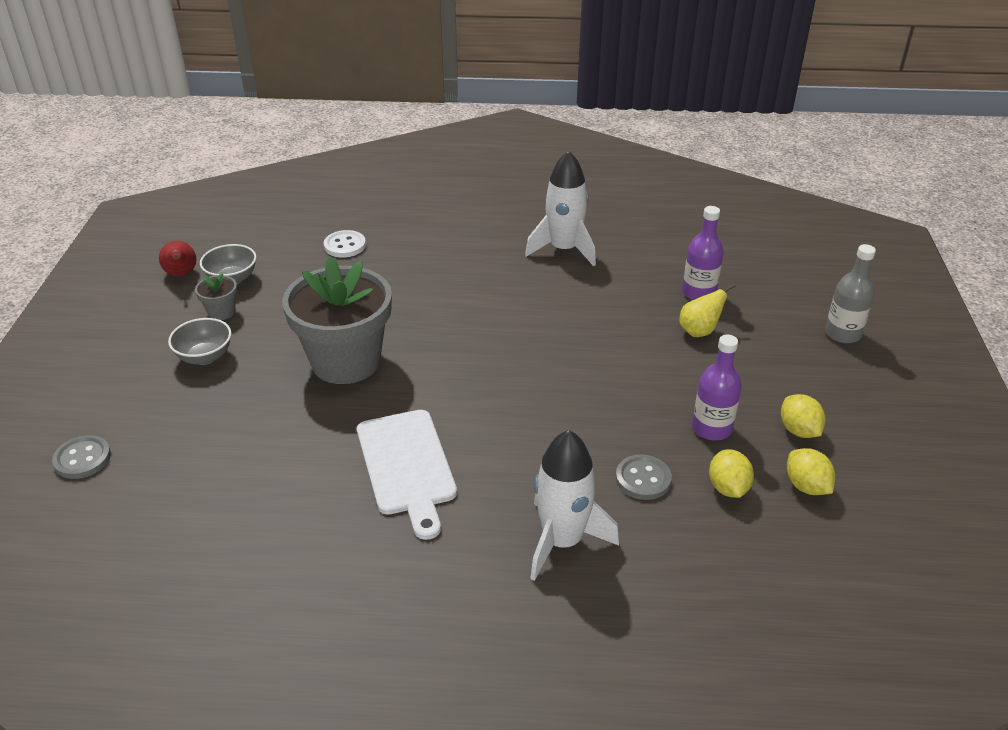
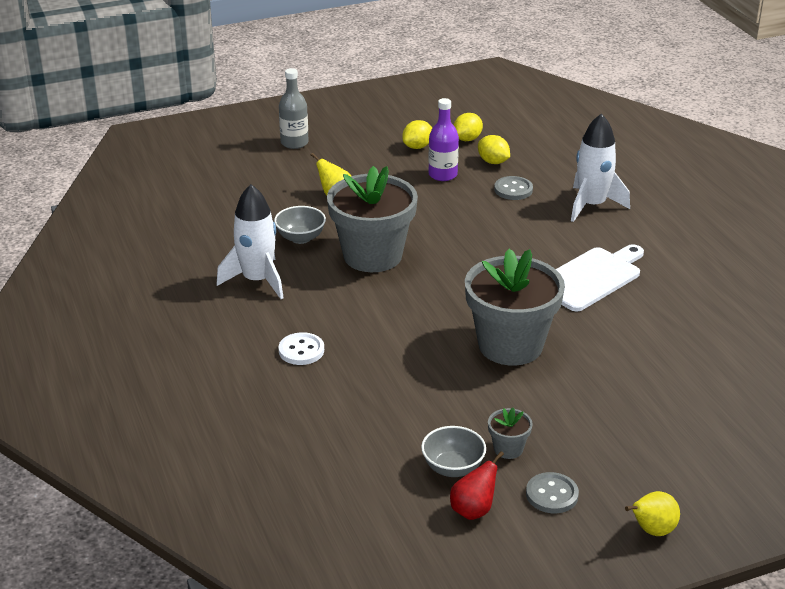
camera: 115 degrees left, 5 degrees down
(59, 350) = (652, 530): none -> yellow pear
(82, 459) = (741, 433): grey button -> grey button (552, 495)
(205, 357) = (575, 427): grey bowl -> grey bowl (300, 238)
(345, 245) = (339, 414): white button -> white button (301, 350)
(561, 323) = (372, 256): none -> grey flower pot
(698, 293) = (281, 204): purple bottle -> none
(728, 488) = (493, 162): yellow lemon -> yellow lemon turned 75 degrees clockwise

